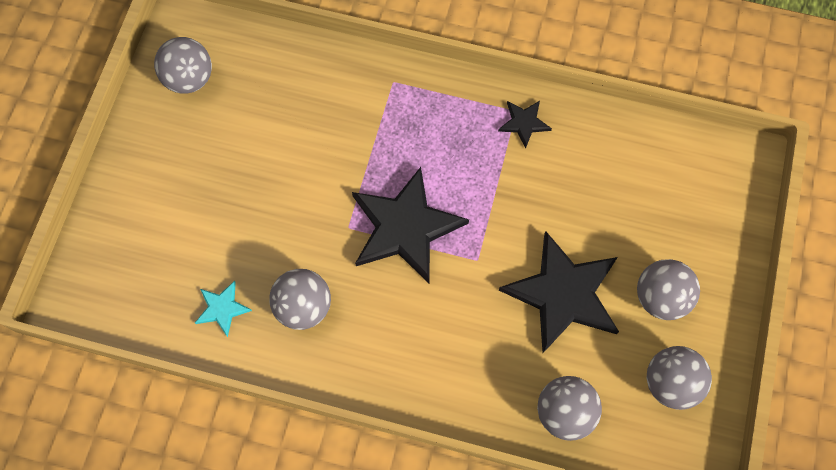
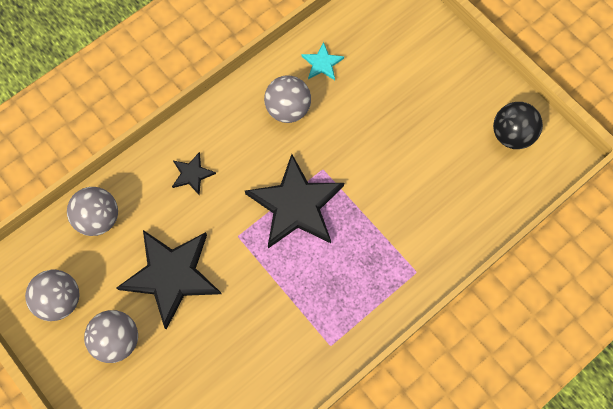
camera: 125 degrees right, 0 degrees up
(189, 79) = (511, 135): grey ball -> black ball
(524, 123) = (316, 344): black star -> black star (192, 174)

